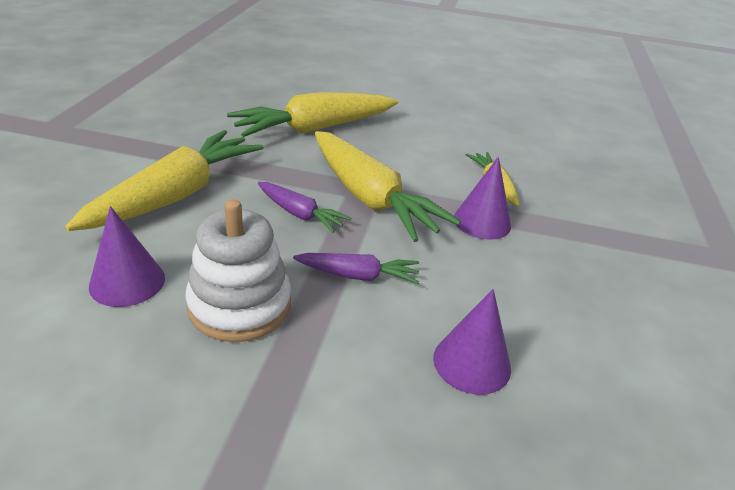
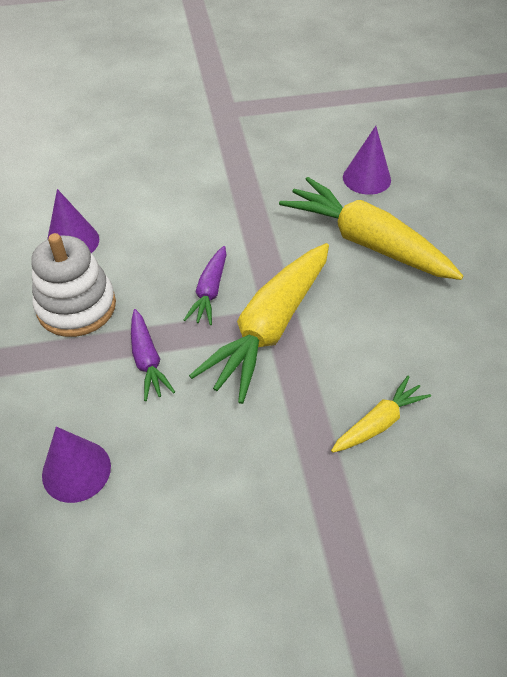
camera: 70 degrees right, 15 degrees up
(176, 195) = (186, 213): yellow carrot -> none
(482, 222) = (292, 429): purple cone -> purple cone (366, 178)

